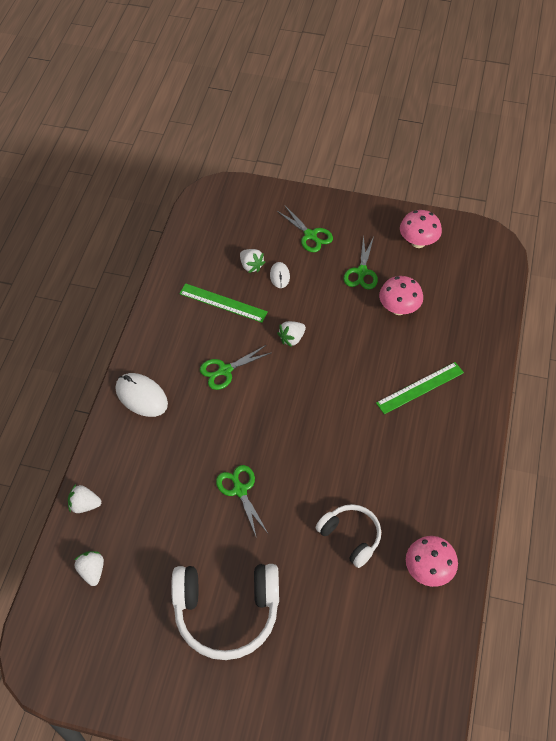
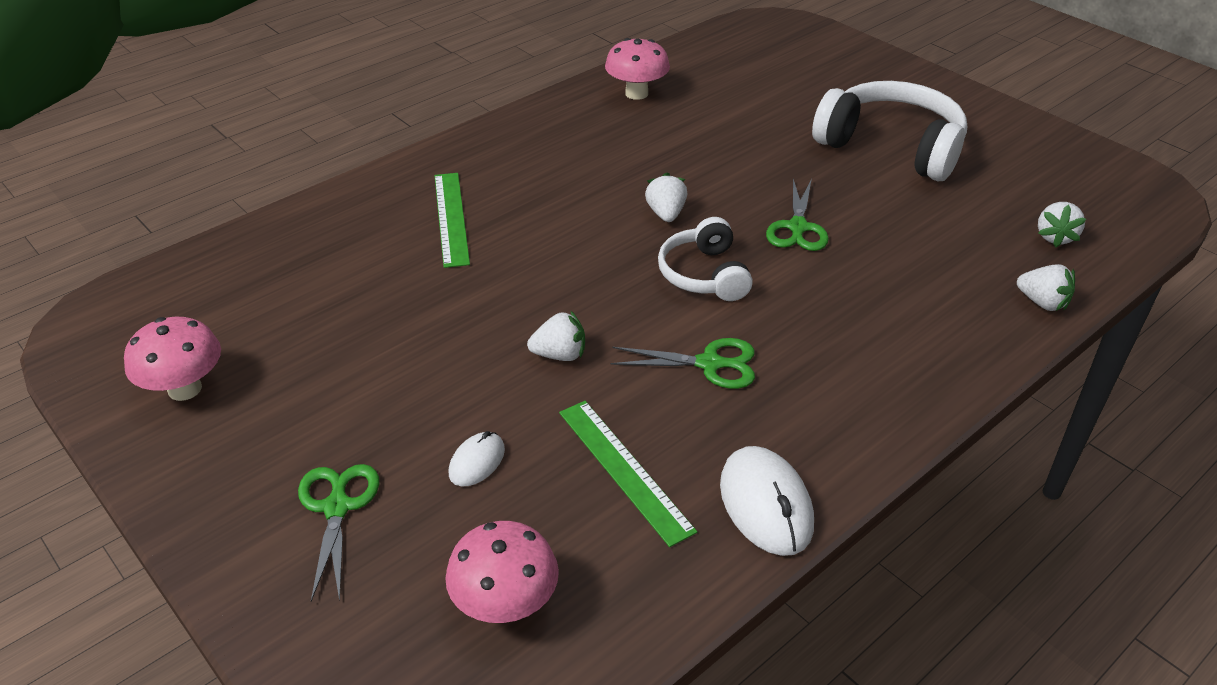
camera: 145 degrees left, 15 degrees down
(141, 396) = (880, 394): white mouse -> white mouse (765, 504)
(251, 266) = (509, 510): white strawberry -> white strawberry (666, 214)
(351, 537) = (694, 142): white headphones -> white headphones (704, 275)
(361, 272) = (335, 392): green scissors -> none
(399, 308) = (353, 313): pink mushroom -> pink mushroom (505, 604)
(420, 388) = (451, 218): green ruler -> green ruler turned 75 degrees clockwise

